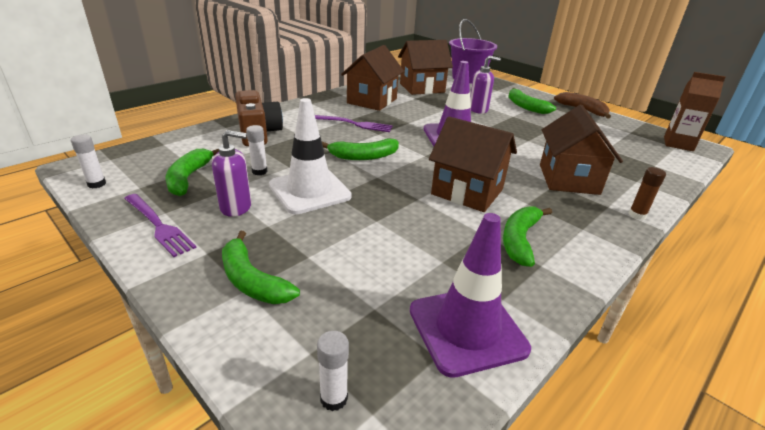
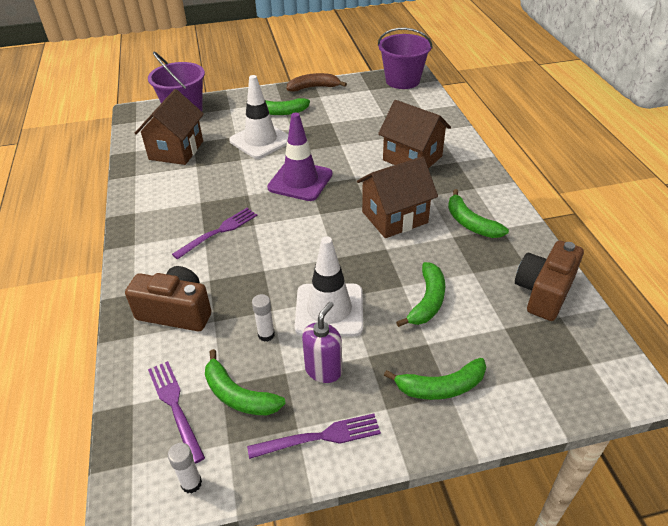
camera: 55 degrees left, 10 degrees up
(167, 158) = (175, 406): none -> purple fork
(334, 398) = (574, 377): white glue stick -> none
(363, 156) = (292, 252): green banana -> green banana (427, 301)
(372, 101) = (174, 198): brown house -> none
(467, 329) = (543, 292): purple traffic cone -> brown camera
(478, 109) = (260, 140): purple soap dispenser -> white traffic cone
(637, 215) = (474, 156): brown glue stick -> none
(678, 144) = (402, 80): brown carton -> purple bucket

